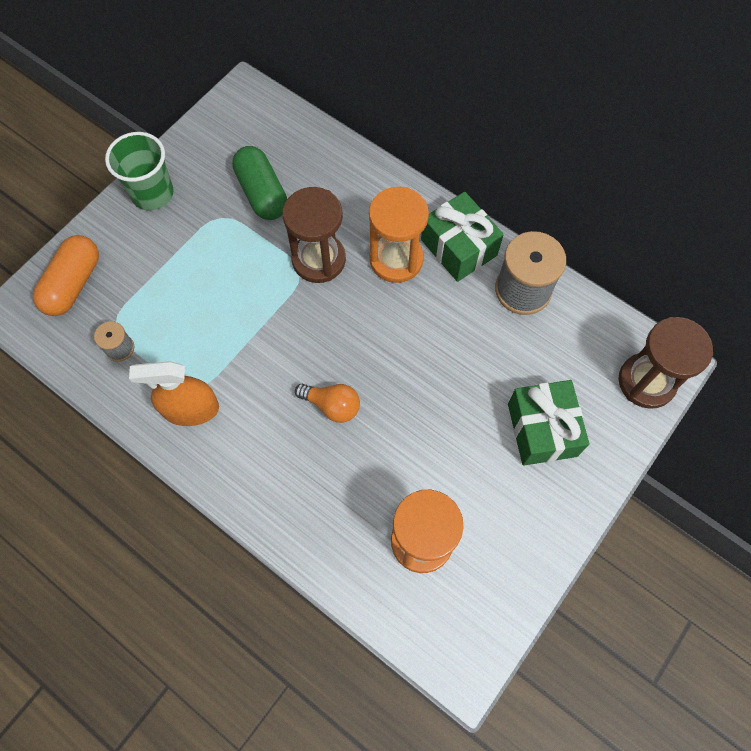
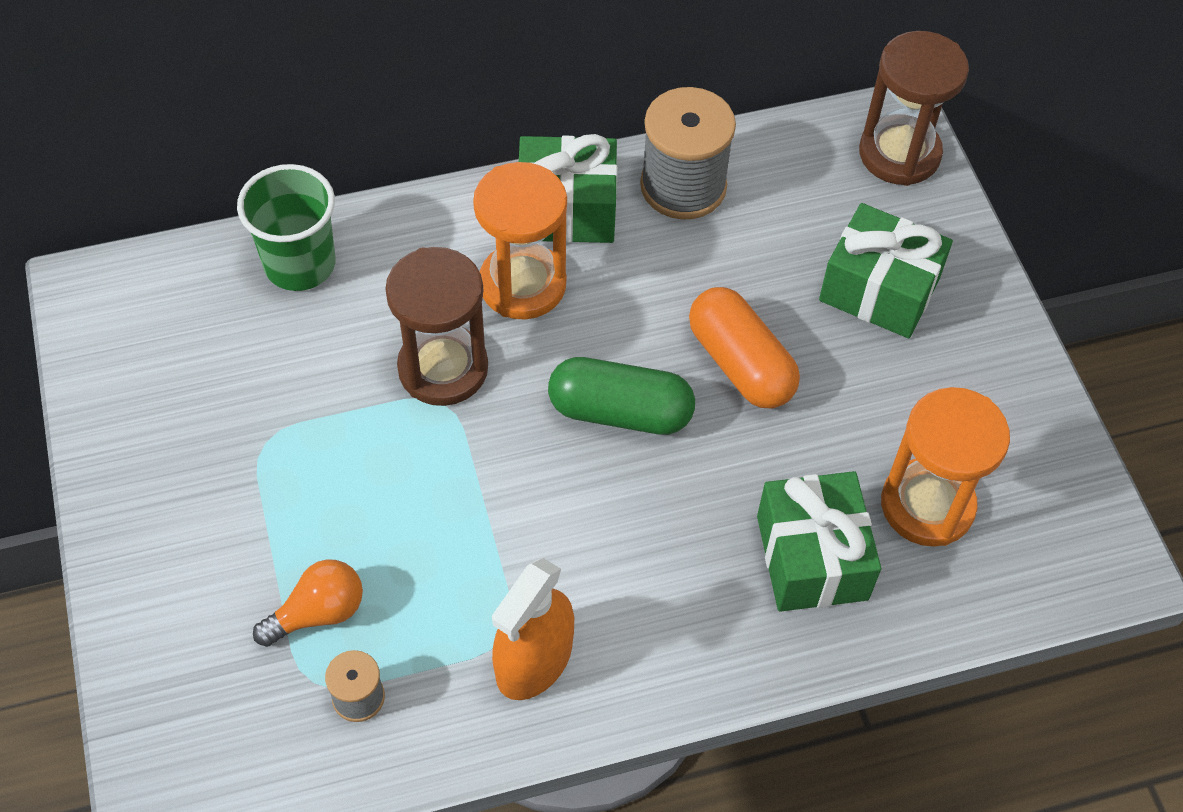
camera: 55 degrees left, 10 degrees down
(73, 284) = (192, 700): orange capsule -> orange capsule (740, 364)
(152, 193) = (139, 503): green cup -> green cup (300, 264)
(262, 193) = (275, 369): green capsule -> green capsule (620, 412)
(332, 405) = (669, 487): orange light bulb -> orange light bulb (318, 613)
(344, 502) = (812, 557): none -> green gift

